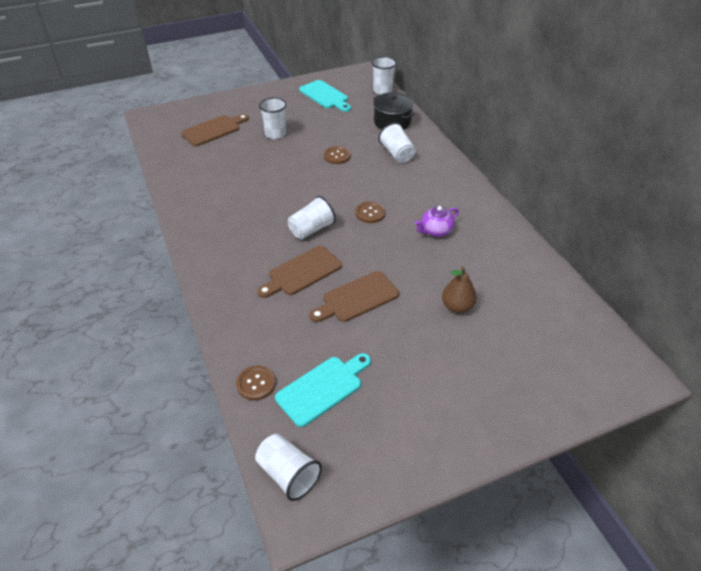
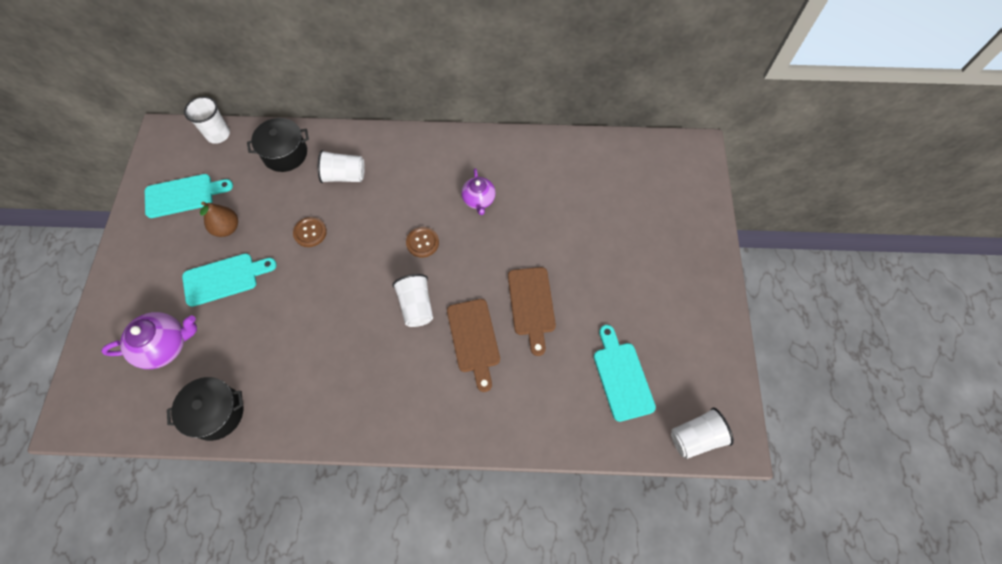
camera: 65 degrees left, 20 degrees up
(177, 167) = (217, 413): none -> black pot
(213, 130) = (165, 345): brown cutting board -> purple teapot
(256, 384) = (594, 431): brown button -> none
(275, 134) = (224, 278): white cup -> turquoise cutting board
(457, 306) = (578, 231): brown pear -> brown pear (227, 228)

